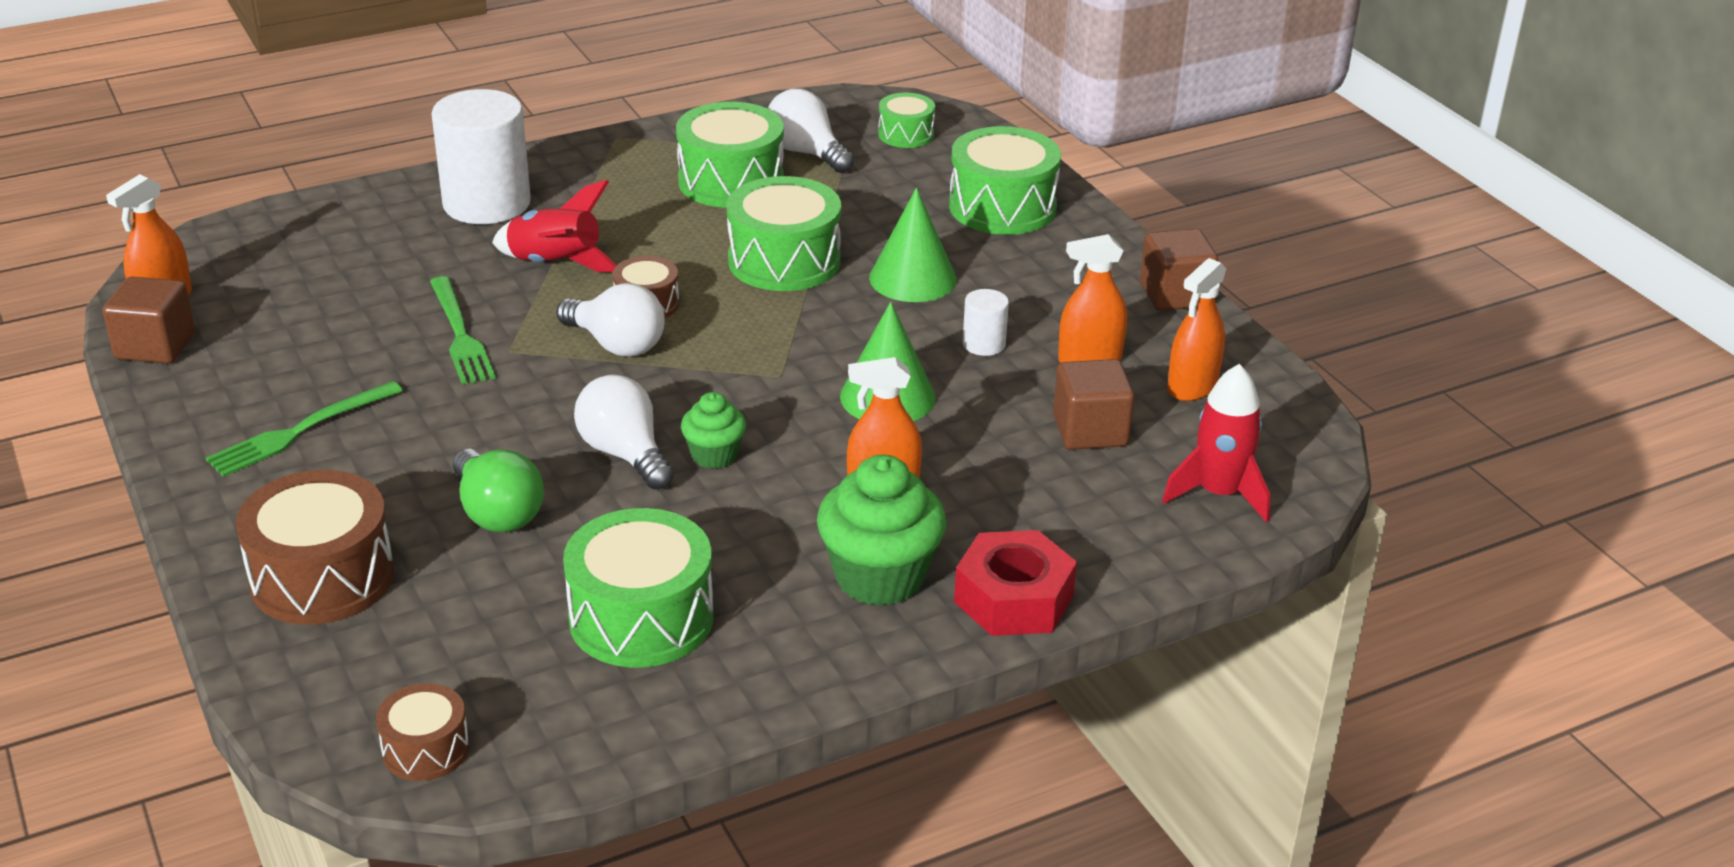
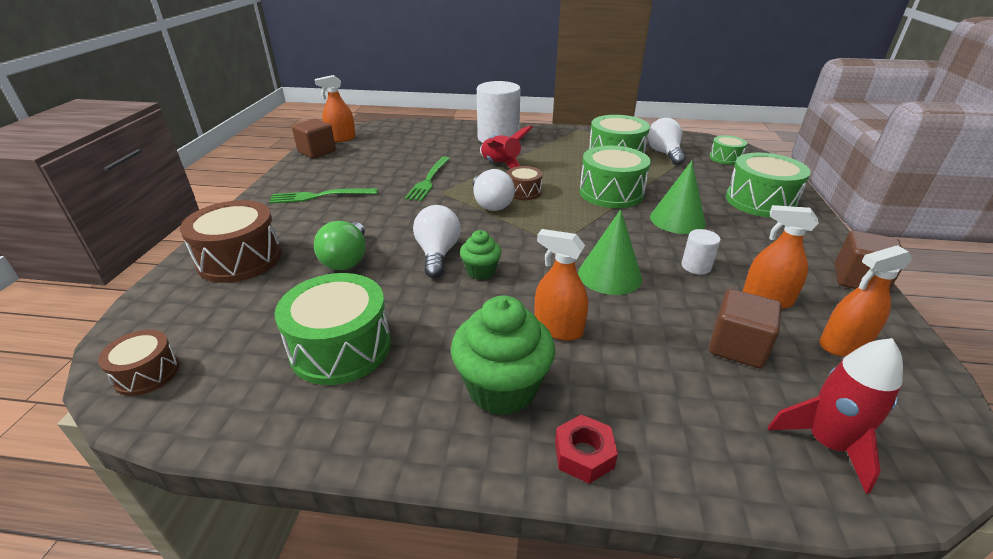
camera: 35 degrees right, 0 degrees up
(1013, 599) = (584, 454): red nut -> red nut, size x0.61

